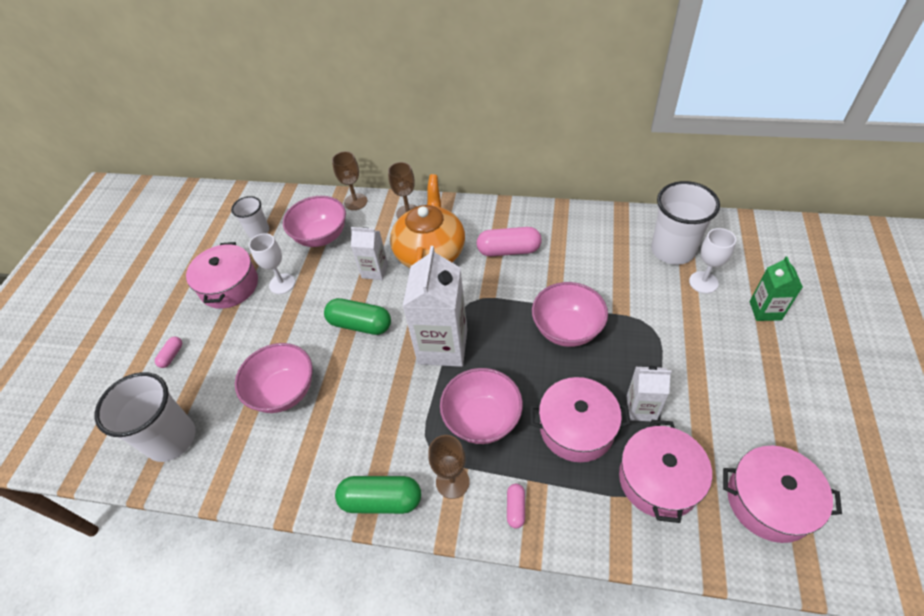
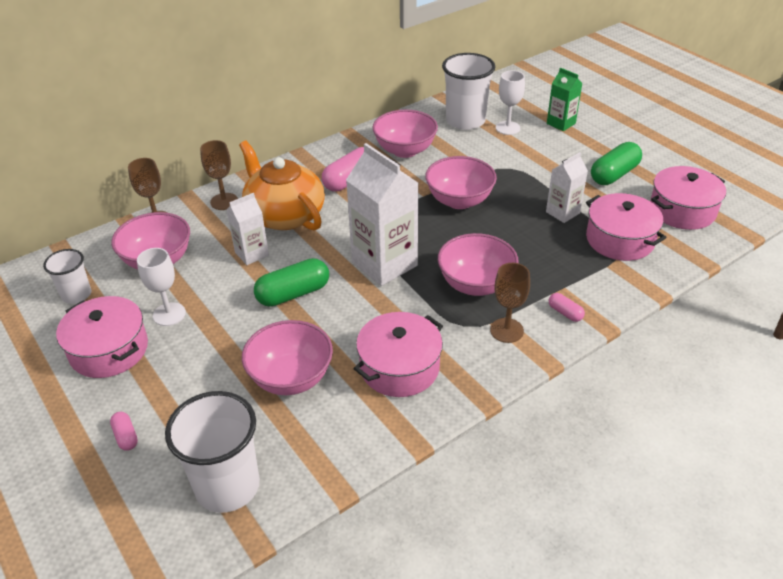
camera: 50 degrees left, 10 degrees down
(381, 500) = (474, 377): green capsule -> green capsule (614, 174)
(576, 428) = (541, 247): pink pot -> pink pot (399, 367)
(583, 249) = (405, 150): none -> pink bowl

